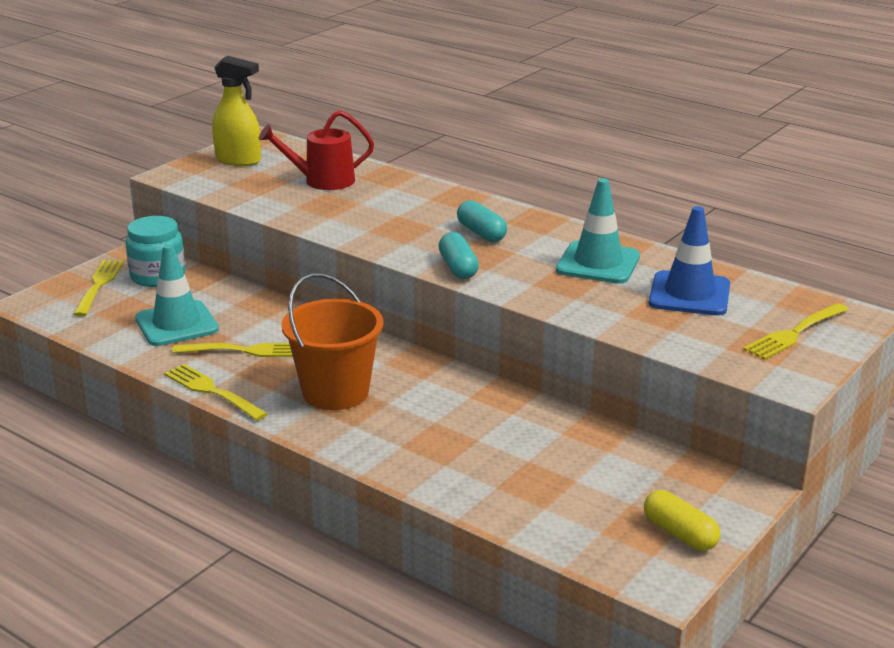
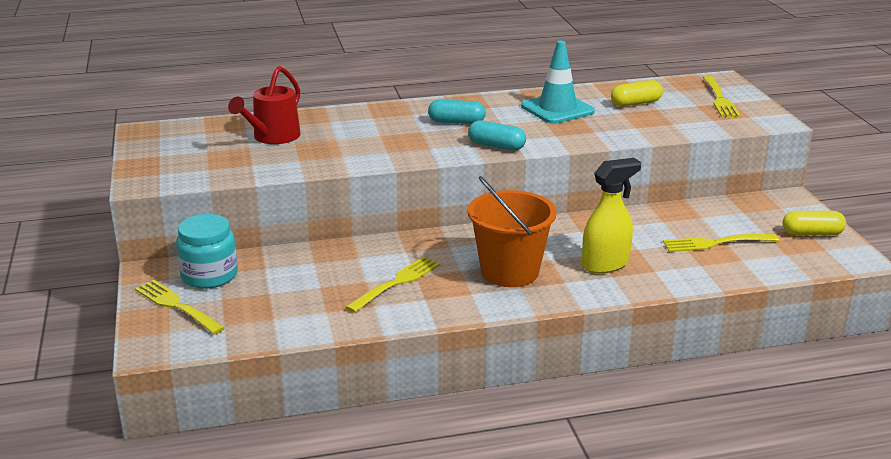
camera: 50 degrees left, 0 degrees up
(176, 324) = (307, 295): turquoise traffic cone -> none
(212, 391) = (438, 317): yellow fork -> yellow fork (715, 243)
(239, 160) = (170, 151): yellow spray bottle -> yellow spray bottle (606, 264)
(689, 294) = (636, 103): blue traffic cone -> yellow capsule

